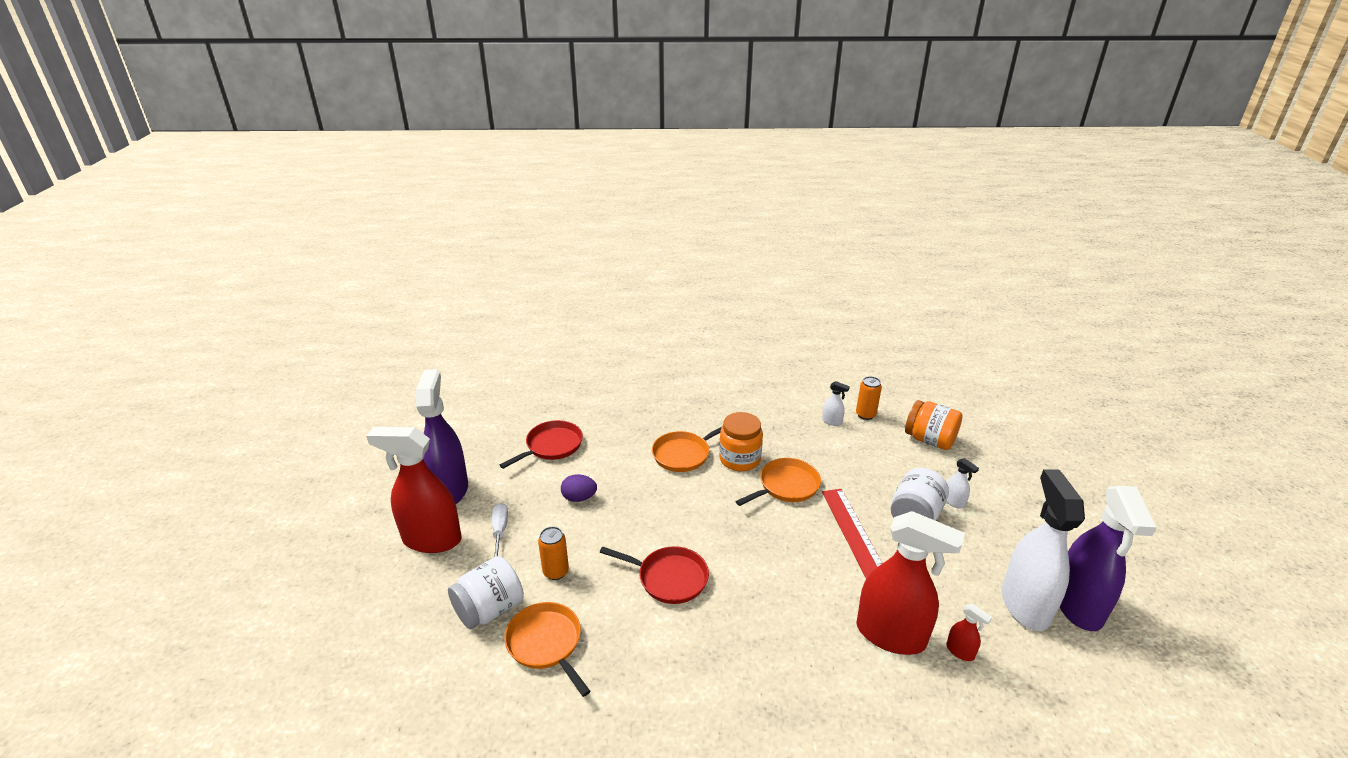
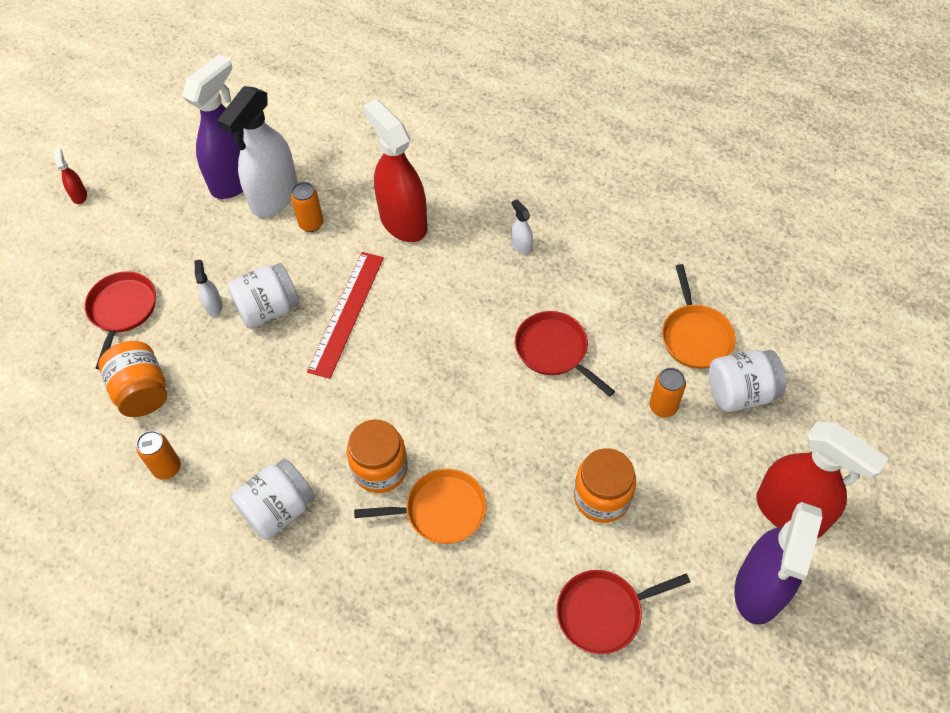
camera: 150 degrees left, 25 degrees up
(500, 530) = (709, 489): white screwdriver -> none
(579, 498) = (602, 497): purple egg -> orange jar
(781, 421) = (278, 509): none -> white jar
(786, 486) = (359, 404): orange pan -> none
(832, 421) = (218, 476): white spray bottle -> white spray bottle (521, 246)
(960, 651) = (363, 189): red spray bottle -> red spray bottle (79, 195)
(964, 595) = (311, 224): none -> orange can
(1008, 474) = (122, 310): none -> red pan

